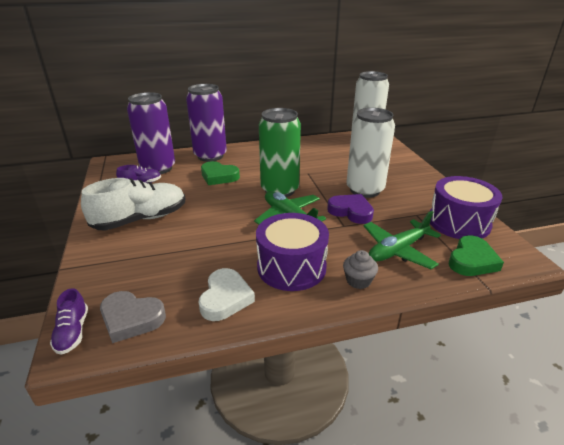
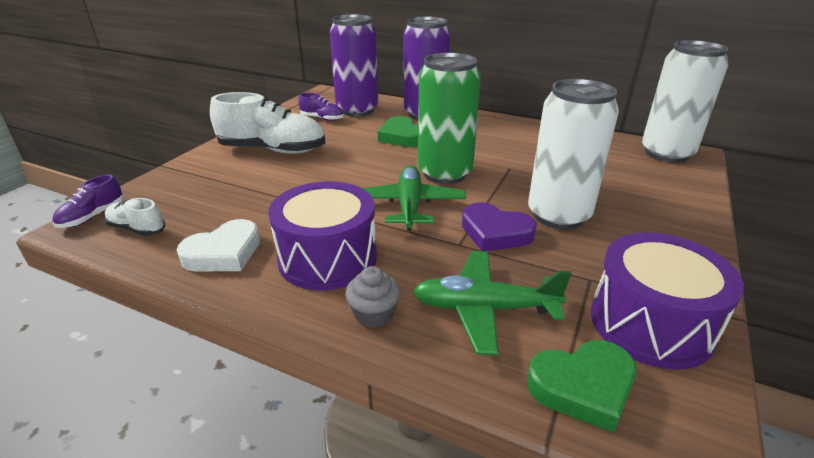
camera: 40 degrees right, 0 degrees up
(131, 319) = (137, 229): grey heart -> white shoe
(351, 211) = (495, 232): purple heart -> purple heart turned 135 degrees clockwise

